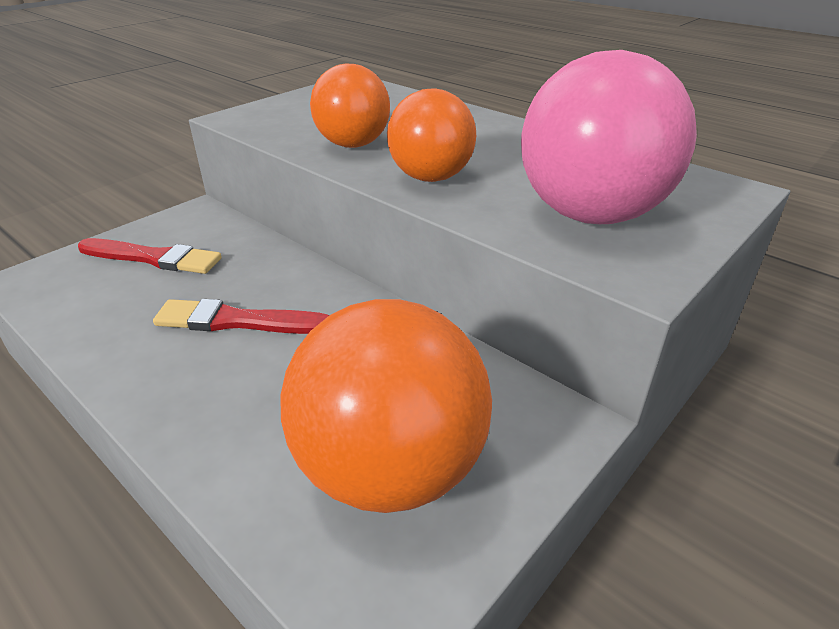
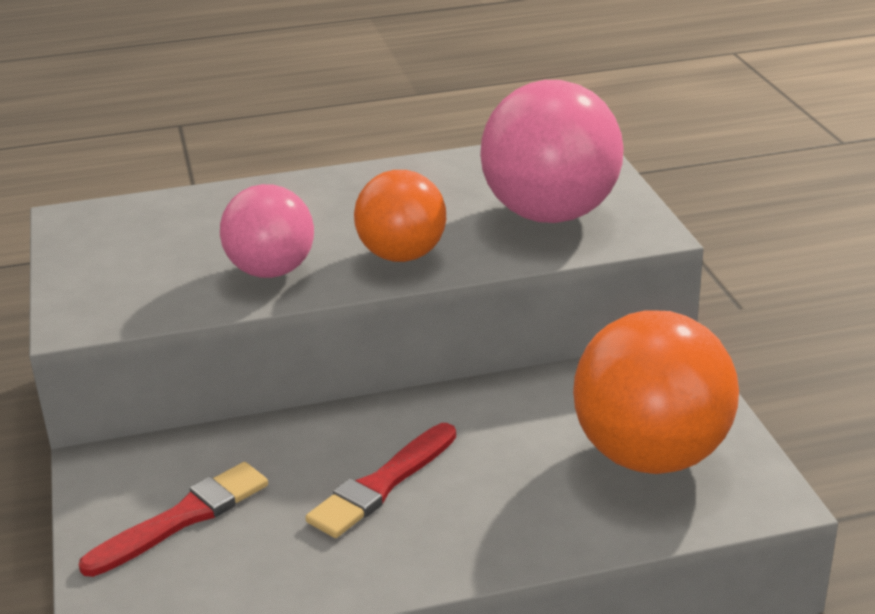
camera: 55 degrees left, 5 degrees down
(353, 144) = (271, 271): orange ball -> pink ball

